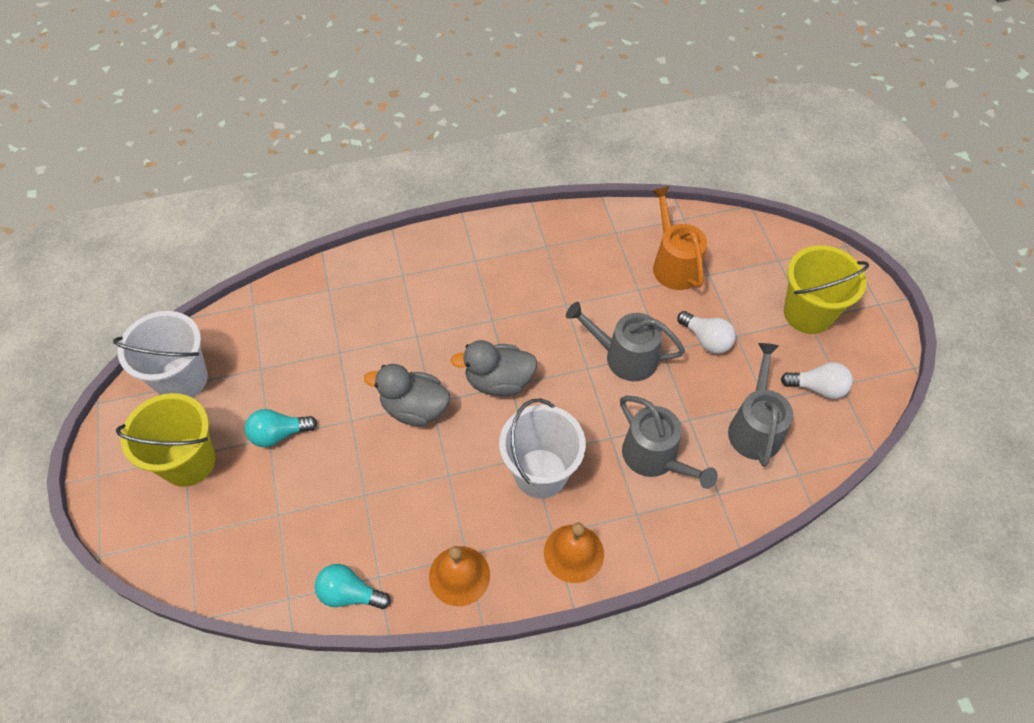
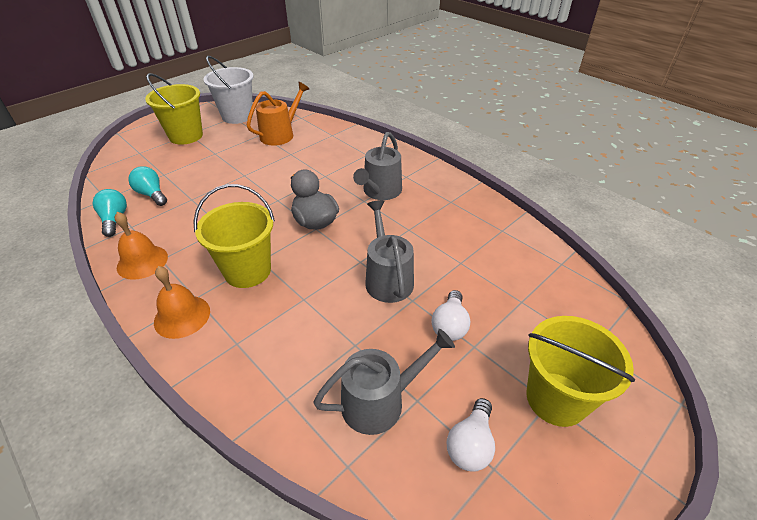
camera: 60 degrees right, 15 degrees down
(279, 434) = (219, 155): turquoise light bulb -> turquoise light bulb (152, 194)
(414, 408) = (268, 195): grey duck -> none
(540, 473) = (247, 271): white bucket -> yellow bucket
(654, 457) = (300, 334): grey watering can -> grey watering can (380, 191)
(674, 264) = (507, 275): orange watering can -> orange watering can (280, 134)
(817, 388) = (470, 444): white light bulb -> white light bulb turned 45 degrees clockwise

